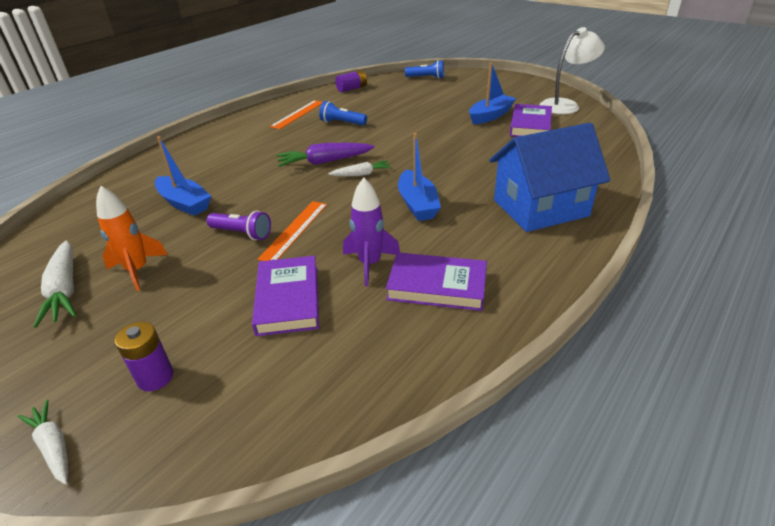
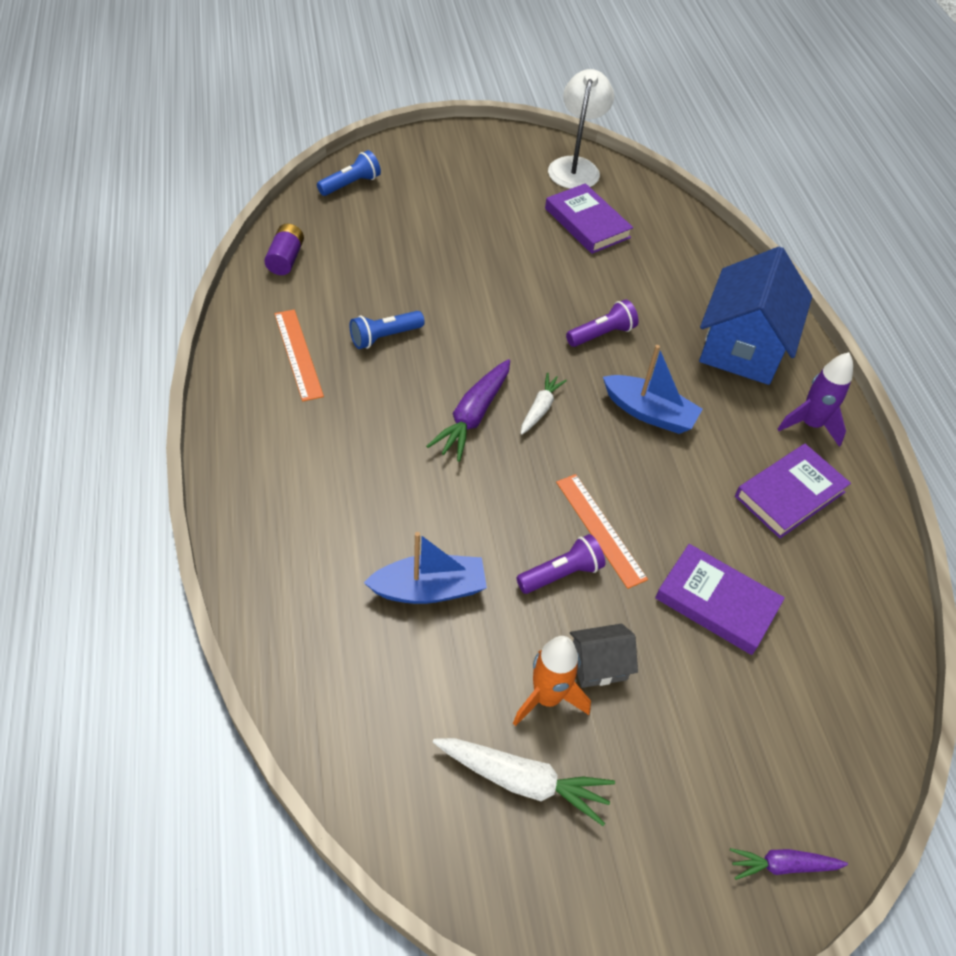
camera: 55 degrees left, 15 degrees up
(53, 446) = (782, 865): white carrot -> purple carrot
(155, 377) = (749, 755): purple battery -> none
(182, 277) = (598, 665): none -> grey house
(370, 264) = (717, 514): purple rocket -> purple rocket (810, 425)
(453, 165) = (602, 334): none -> purple flashlight
(490, 116) = (528, 227): blue boat -> none

